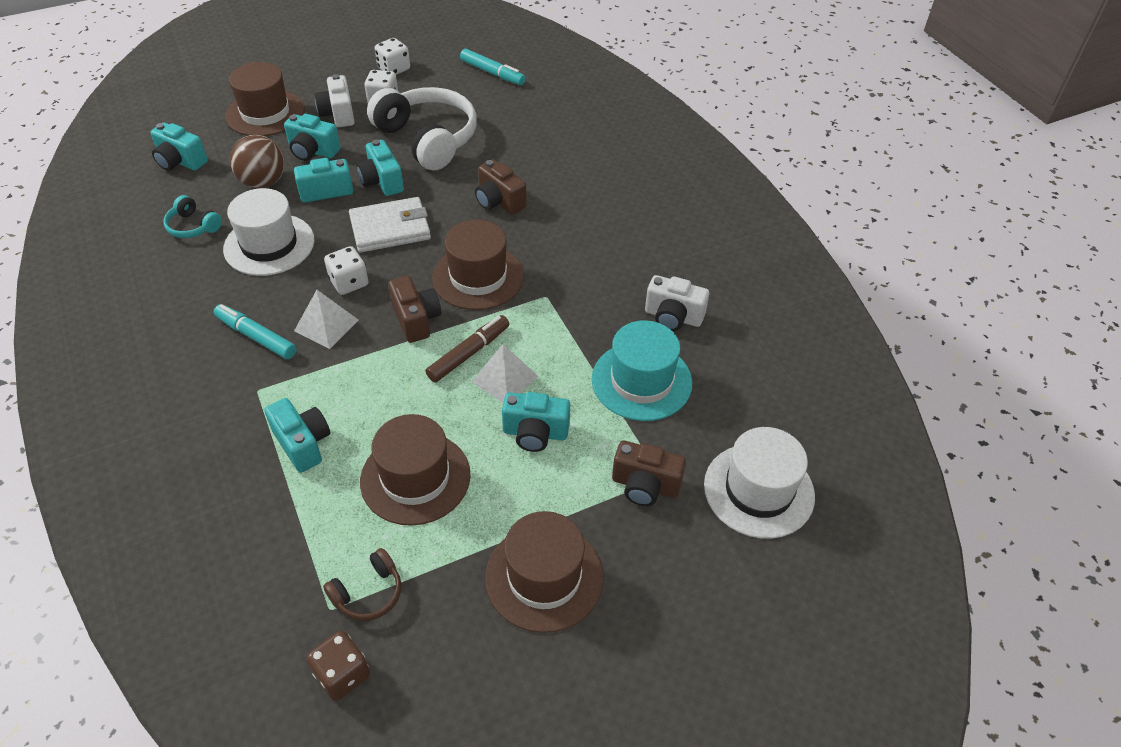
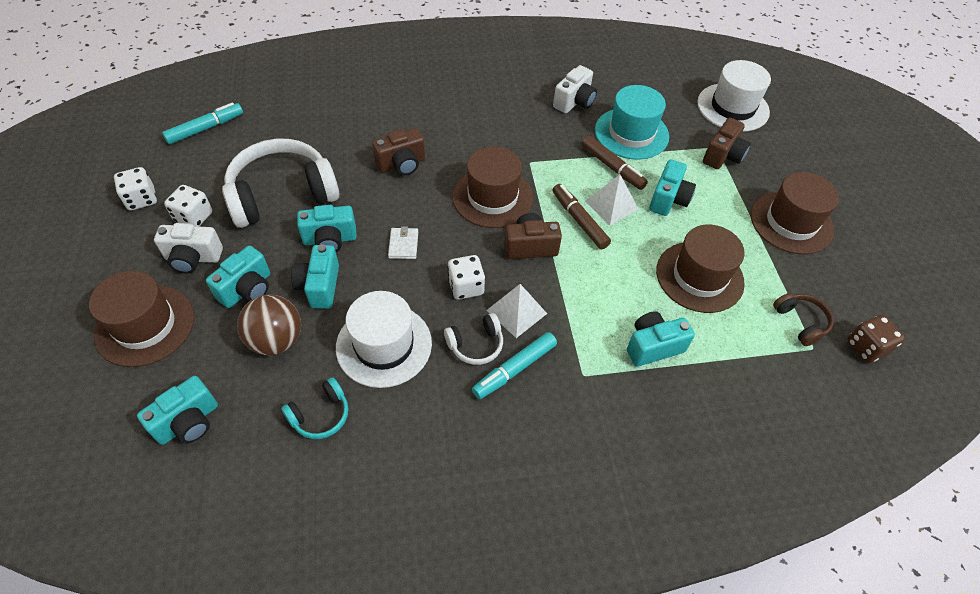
camera: 75 degrees left, 5 degrees up
(280, 304) = (476, 345): none -> white headphones
(390, 228) = (403, 245): white wallet -> white wallet, size x0.50
(569, 370) = (612, 167): none -> brown marker

